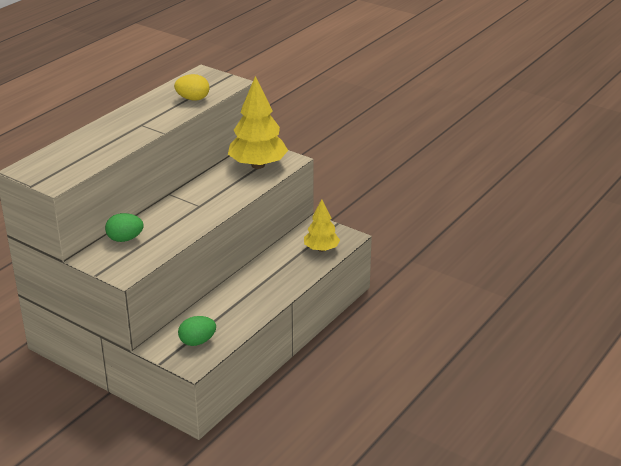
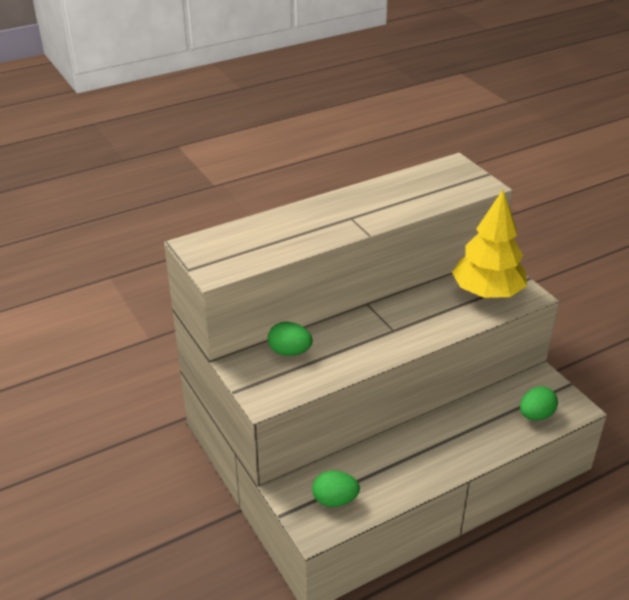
camera: 25 degrees right, 5 degrees up
(193, 99) = (427, 197): yellow egg -> none
(321, 249) = (535, 415): yellow tree -> green egg

